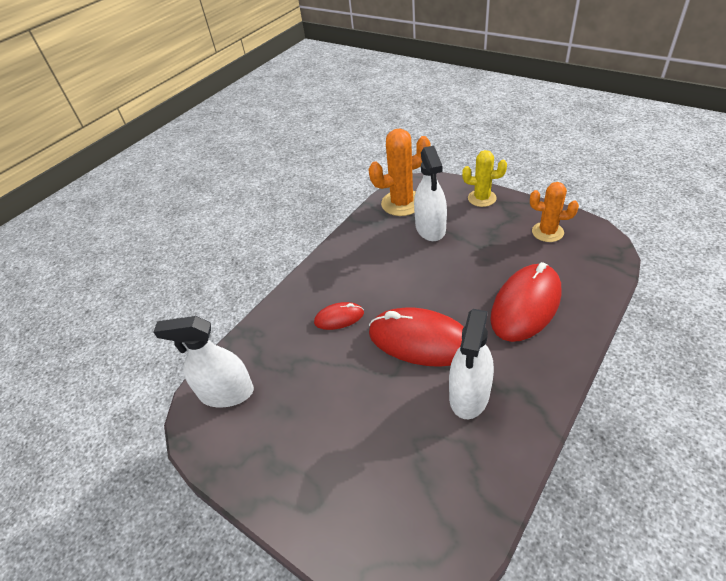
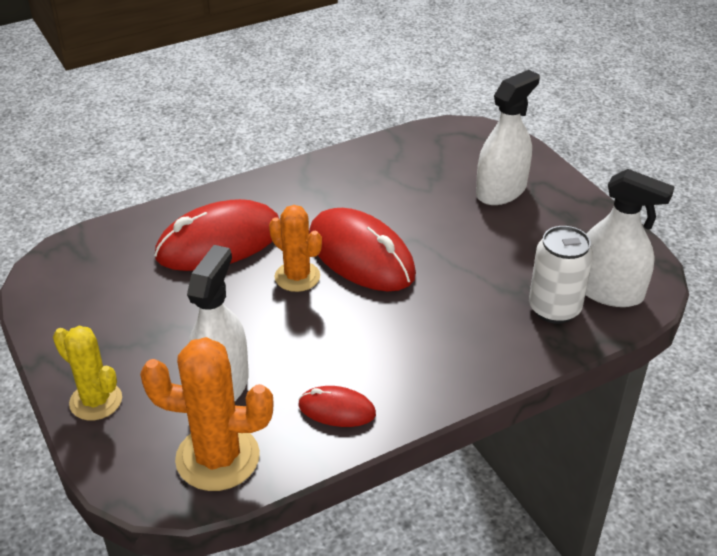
camera: 160 degrees left, 5 degrees down
(263, 358) = (554, 309): none -> white can
(339, 318) = (438, 316): red mouse -> red mouse (337, 410)
(469, 394) = (353, 199): white spray bottle -> white spray bottle (501, 191)
(547, 232) = (88, 306): orange cactus -> orange cactus (297, 277)

